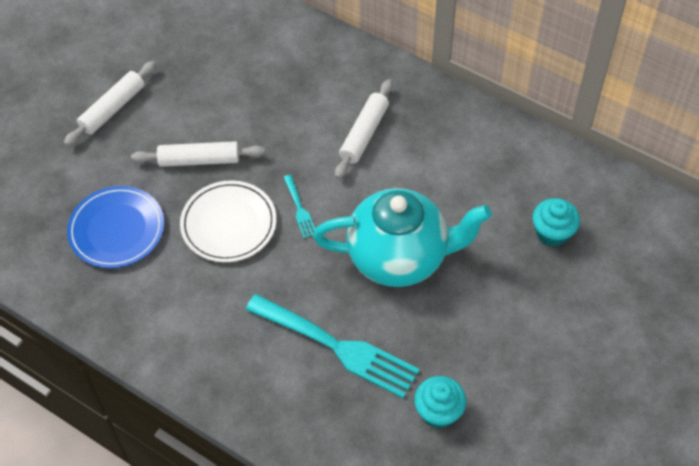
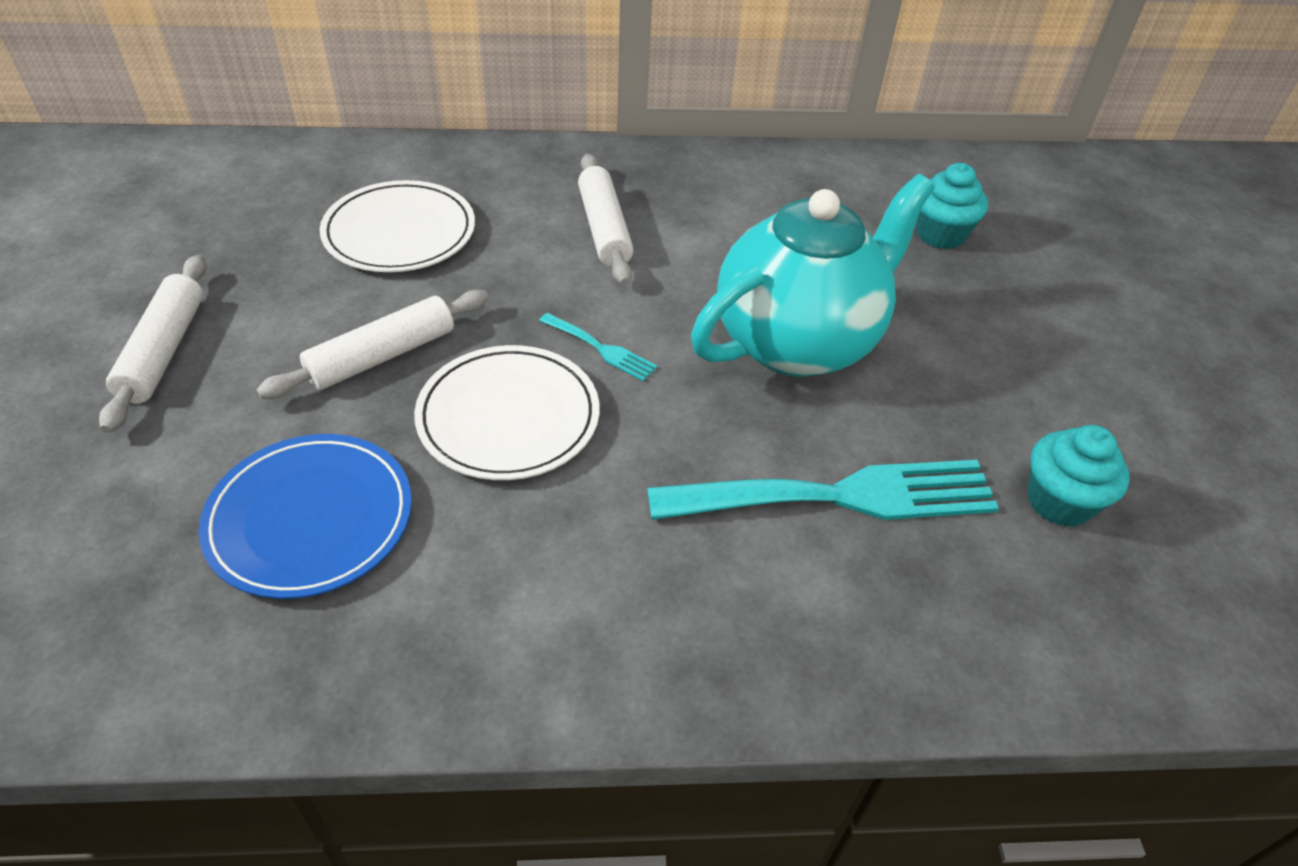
camera: 40 degrees left, 10 degrees down
(260, 85) = (399, 232): none -> white plate

